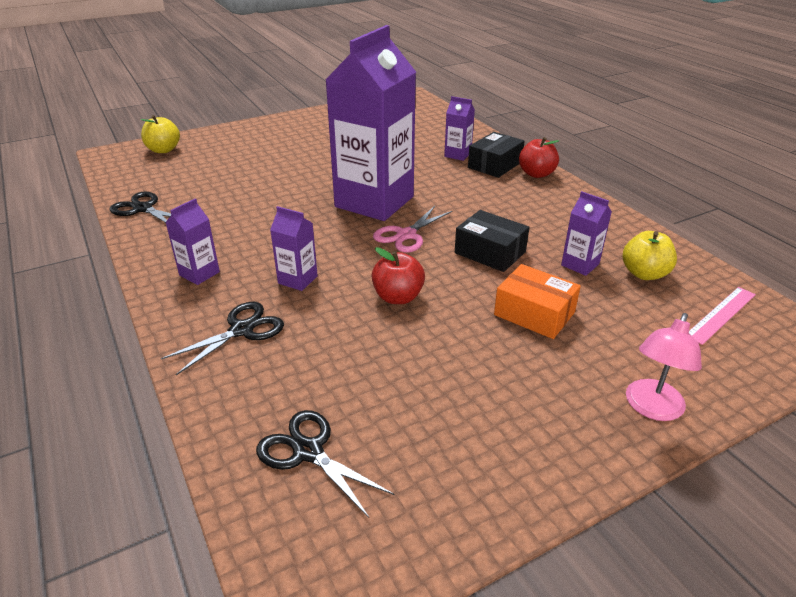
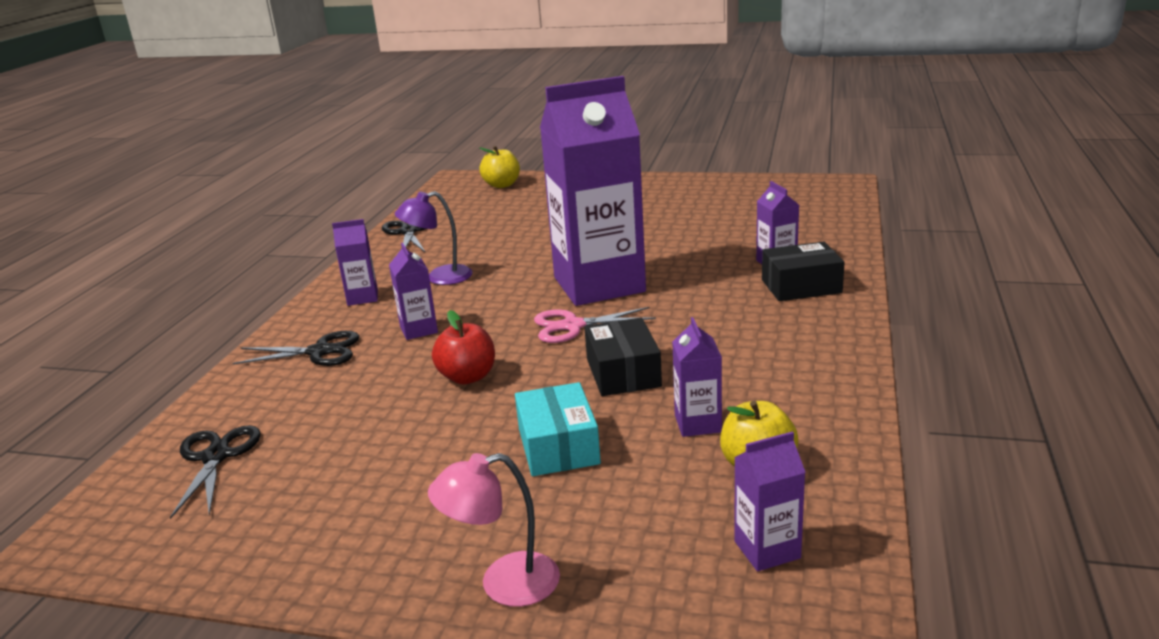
camera: 45 degrees right, 10 degrees down
(241, 235) = (440, 277): none -> purple lamp
(534, 313) = (558, 446): orange box -> turquoise box
(536, 174) = (836, 311): red apple -> none
(721, 314) = (767, 550): pink ruler -> purple carton

